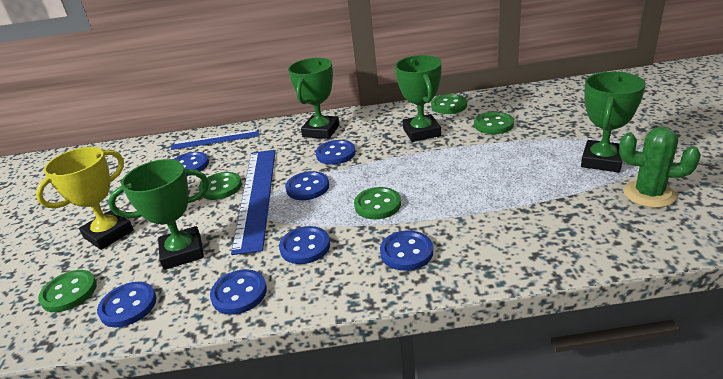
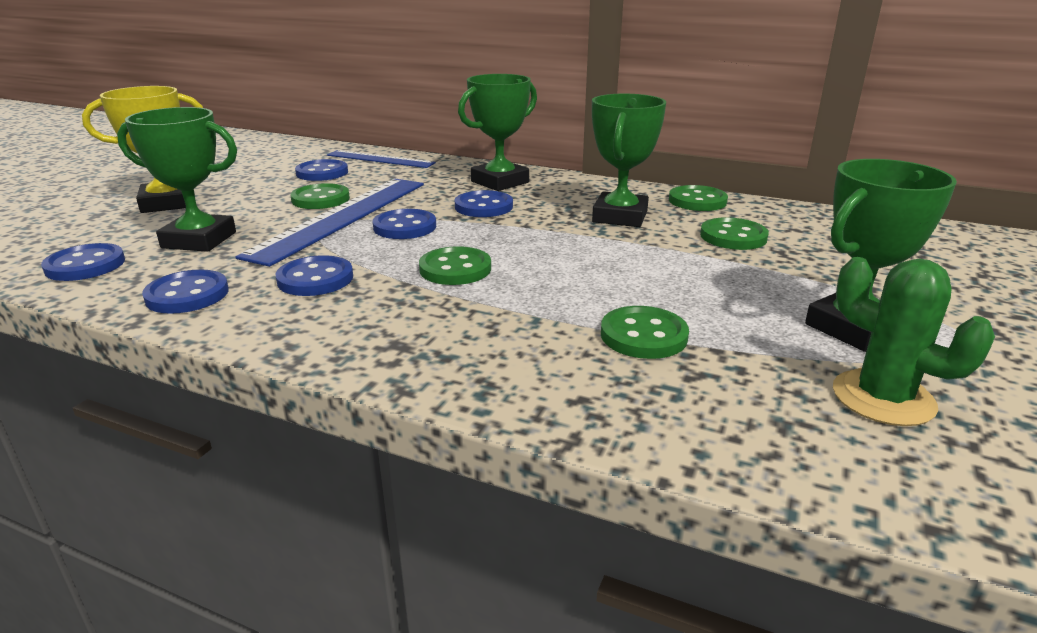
camera: 25 degrees right, 5 degrees down
(69, 292) = (63, 236): green button -> green button (643, 335)
(406, 252) = (415, 328): blue button -> none

